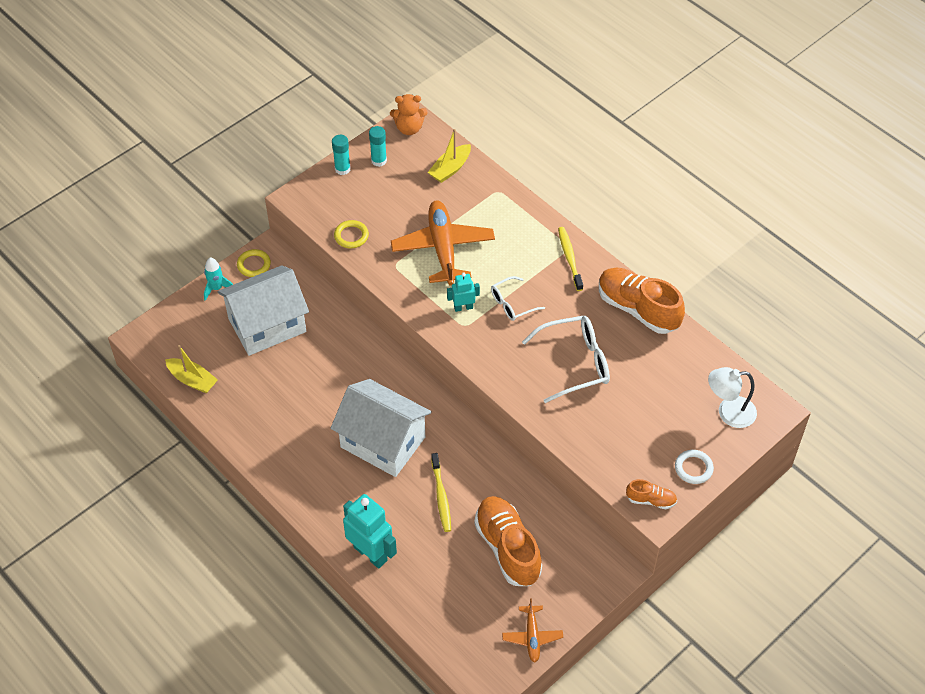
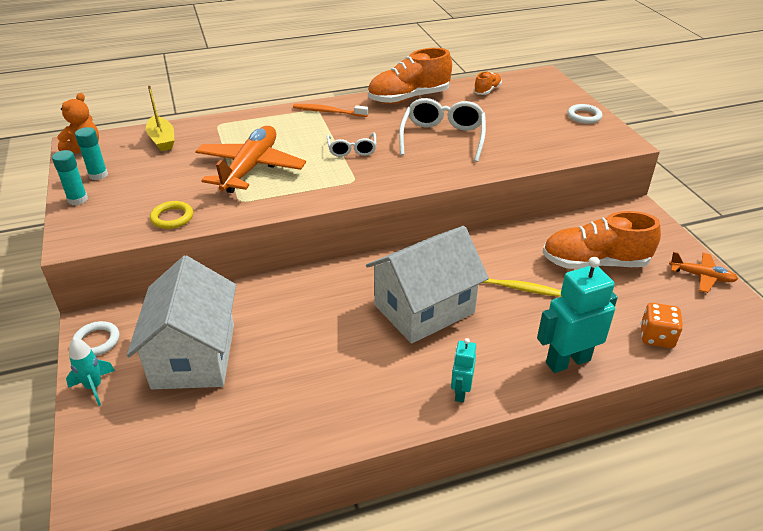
camera: 65 degrees left, 15 degrees down
(192, 380) = (213, 458): yellow boat -> none
(254, 265) = (96, 341): yellow ring -> white ring
(429, 611) = (656, 337): none -> orange dice
(443, 248) = (250, 168): orange plane -> orange plane turned 90 degrees clockwise
(463, 307) = (332, 175): turquoise robot -> turquoise robot (460, 392)
(569, 258) = (328, 112): yellow toothbrush -> orange toothbrush
(651, 500) = (609, 141): orange shoe -> orange shoe (487, 90)
(728, 412) = (536, 90): white lamp -> none

